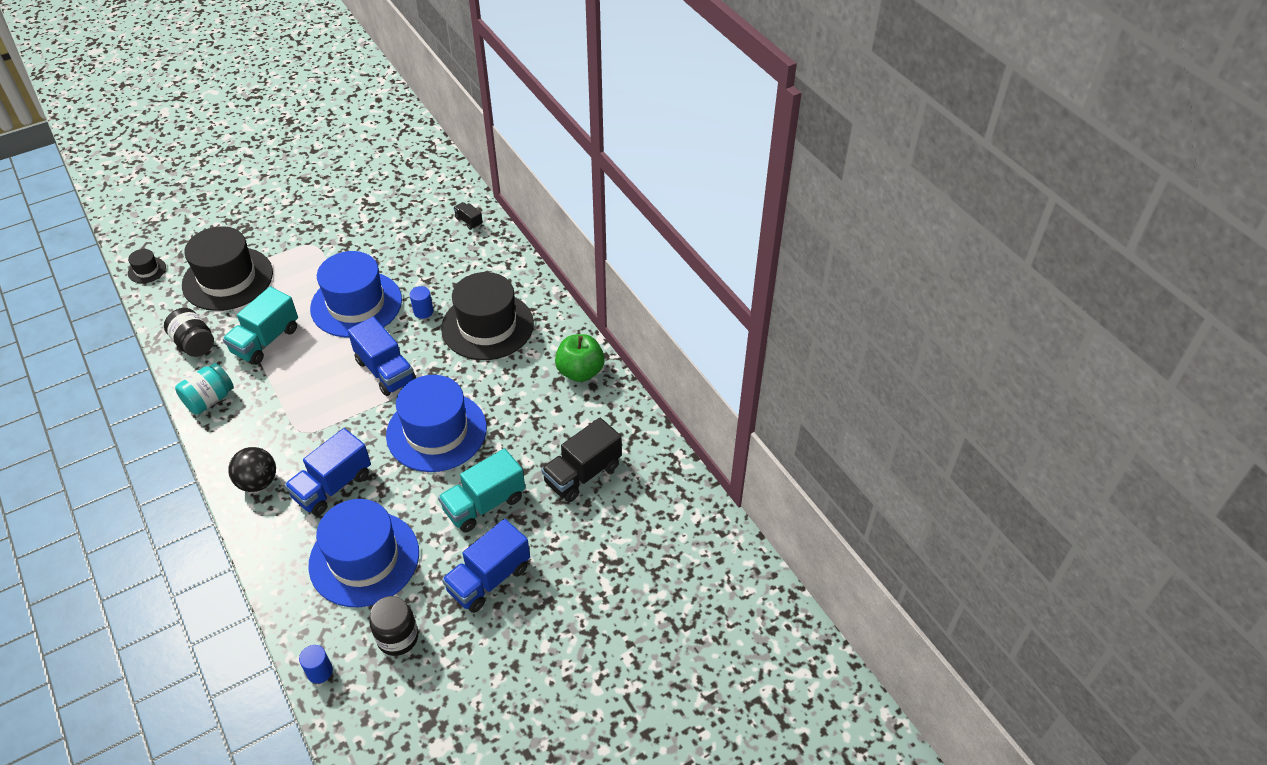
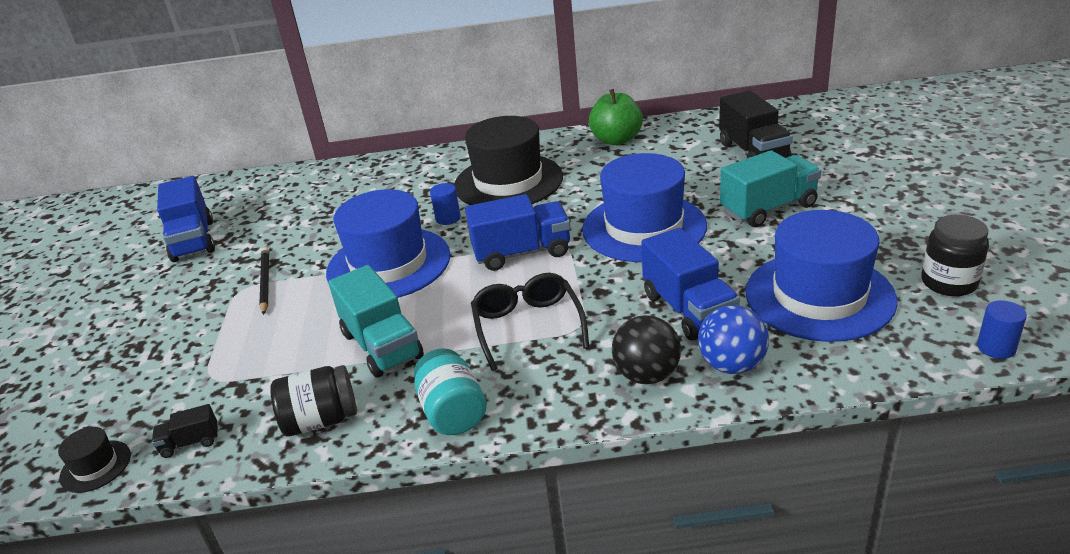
camera: 60 degrees left, 15 degrees down
(228, 279) = (220, 373): black hat -> none
(275, 524) = (732, 365): none -> blue ball
(298, 405) = (528, 326): none -> black glasses
(322, 252) = (265, 282): none -> black pencil
(468, 221) = (336, 177): black truck -> black truck (190, 443)
(484, 504) = (768, 208): turquoise truck -> turquoise truck turned 105 degrees counterclockwise
(489, 579) = (876, 216): blue truck -> blue truck (193, 241)

